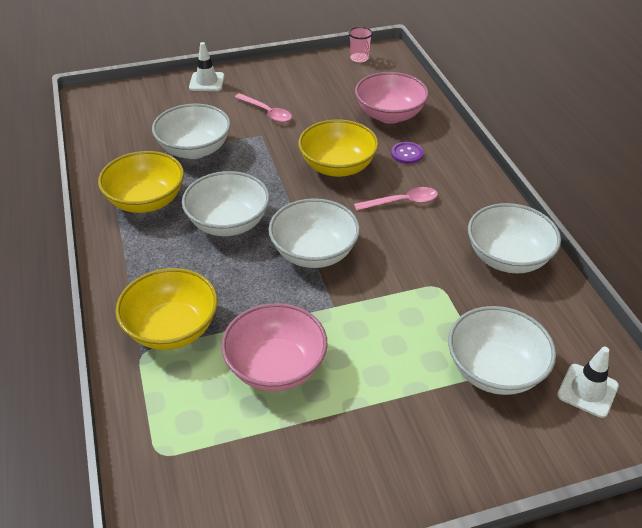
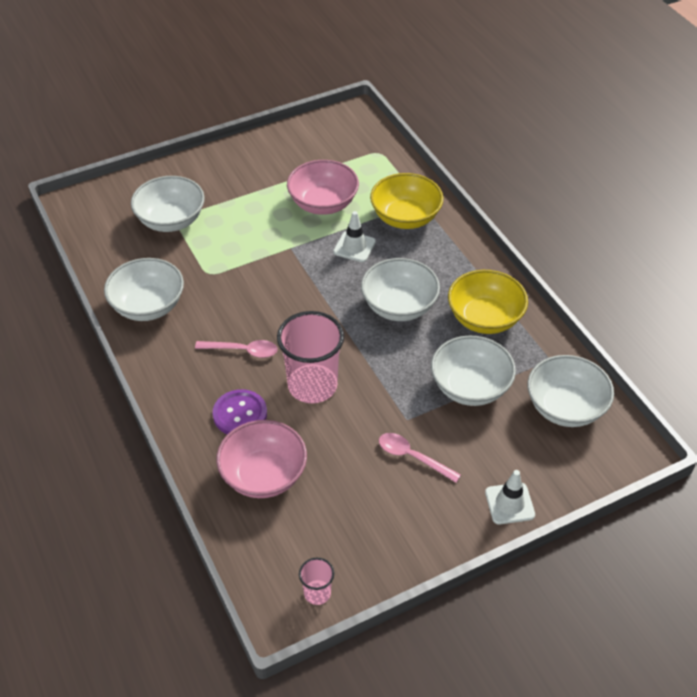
camera: 170 degrees right, 5 degrees up
(314, 253) = (315, 288): white bowl -> white bowl (565, 407)
(337, 167) = (312, 385): yellow bowl -> pink cup
(402, 202) = (242, 351): pink spoon -> pink spoon turned 150 degrees counterclockwise
(407, 154) = (240, 414): purple button -> purple button, size x1.52
(587, 390) = (109, 216): white traffic cone -> white traffic cone (354, 247)

